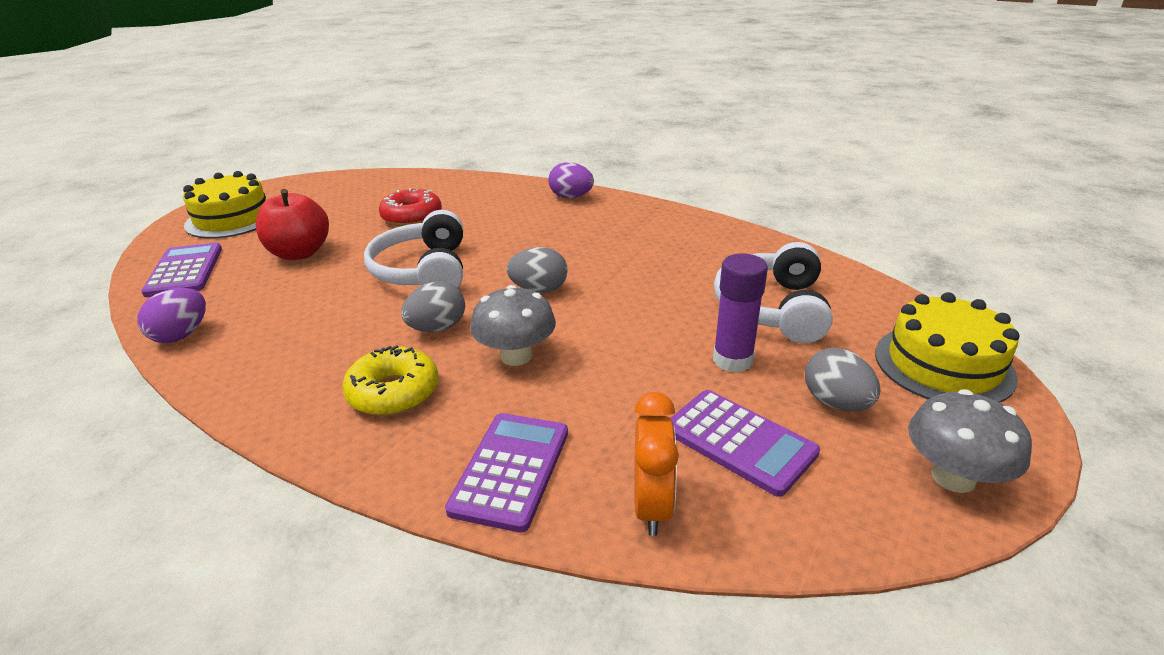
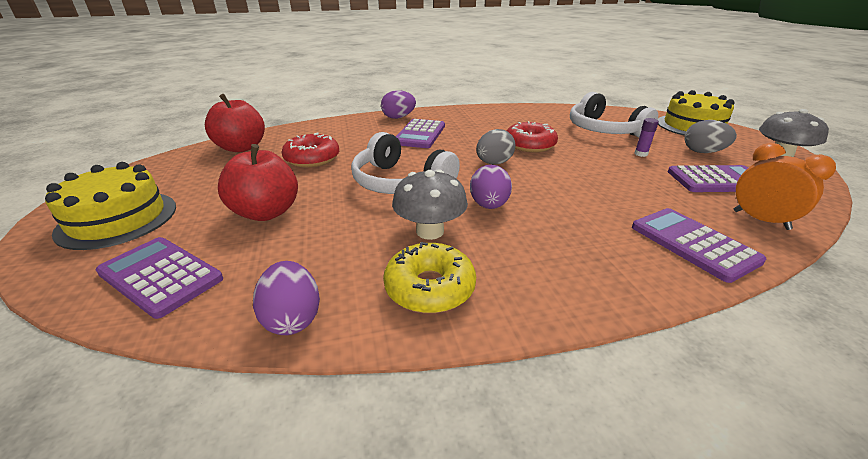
camera: 45 degrees left, 0 degrees up
(389, 185) = (241, 148): none -> red apple
(393, 392) = (553, 249): yellow donut -> yellow donut (429, 288)
(437, 328) = (489, 205): grey egg -> purple egg
(516, 356) = (562, 196): grey mushroom -> grey mushroom (430, 231)
(546, 226) = (420, 134): none -> purple calculator
(626, 286) = (529, 145): none -> red donut
(732, 360) = (641, 154): purple glue stick -> purple glue stick, size x0.52

